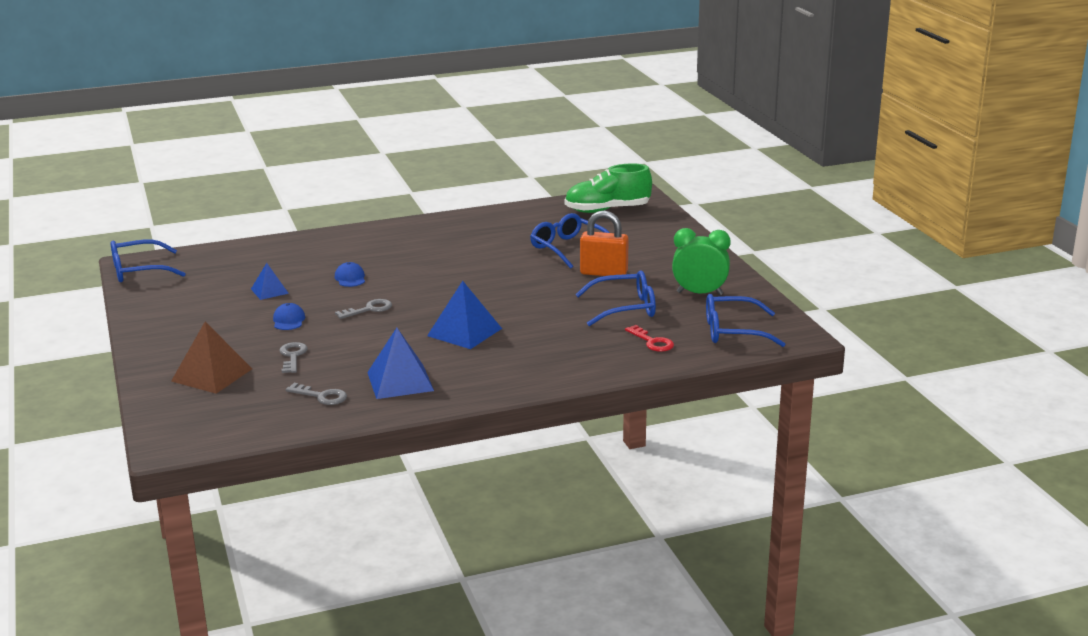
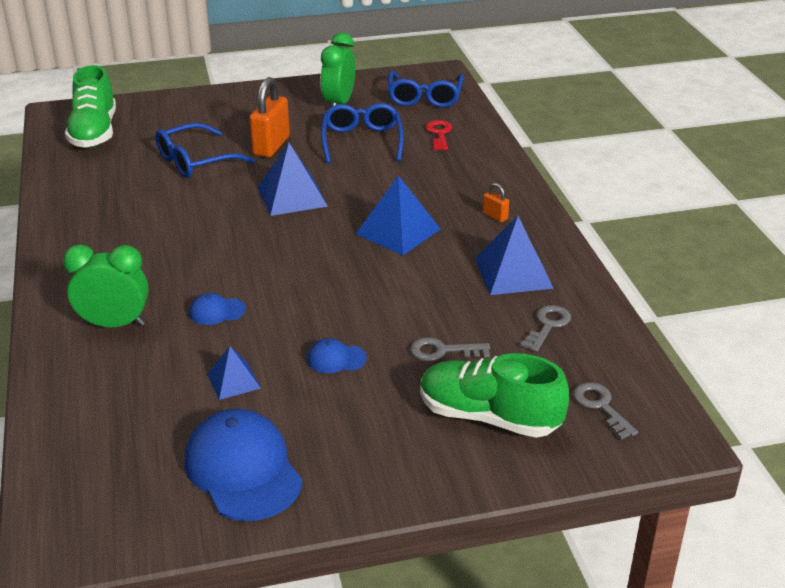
camera: 85 degrees left, 10 degrees up
(138, 271) = (94, 535): blue glasses -> none
(180, 302) = (243, 469): none -> blue cap
(211, 375) = (489, 417): brown pyramid -> green shoe
(337, 250) = (114, 324): none -> green clock
(369, 309) = (320, 295): grey key -> grey key (601, 407)
(494, 372) = (495, 216): none -> orange padlock
(516, 288) = (292, 196): none -> blue pyramid
(652, 342) = (439, 134): red key -> red key turned 60 degrees counterclockwise

